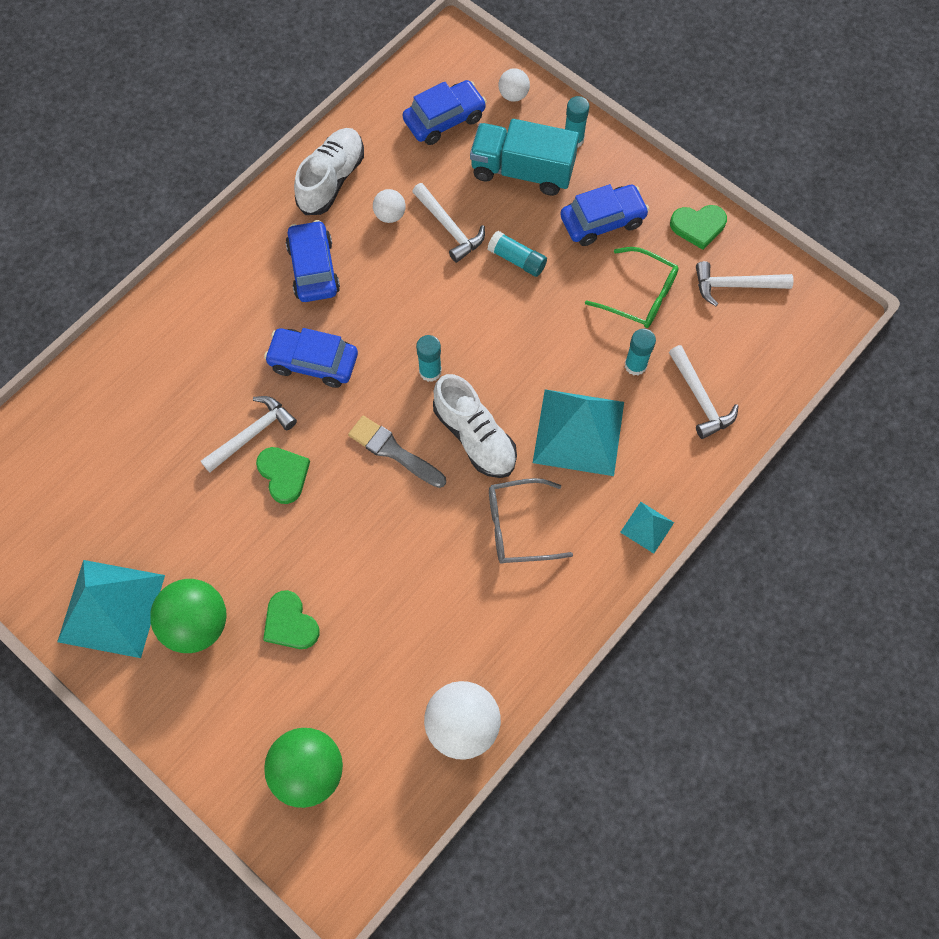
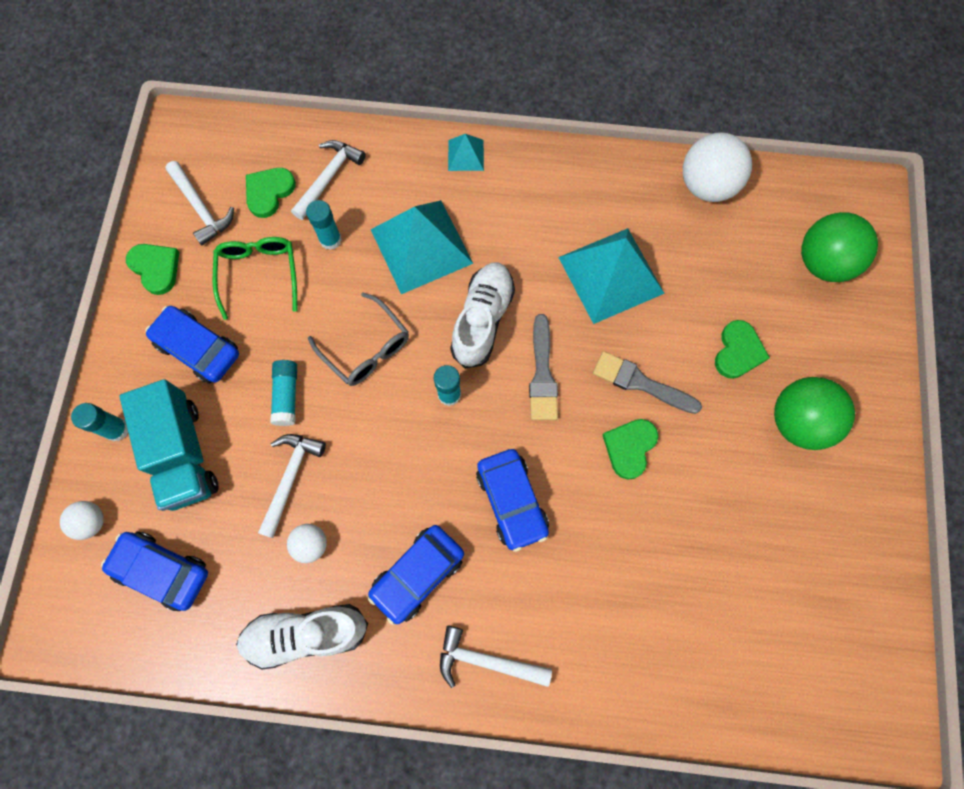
camera: 125 degrees left, 5 degrees up
(111, 608) = (844, 499): turquoise pyramid -> turquoise pyramid (611, 275)
(252, 434) = (615, 502): white hammer -> white hammer (486, 660)
(327, 522) = (640, 383): none -> grey brush
(519, 526) = (533, 240): grey glasses -> grey glasses (366, 348)
(717, 344) = (269, 192): none -> green heart

